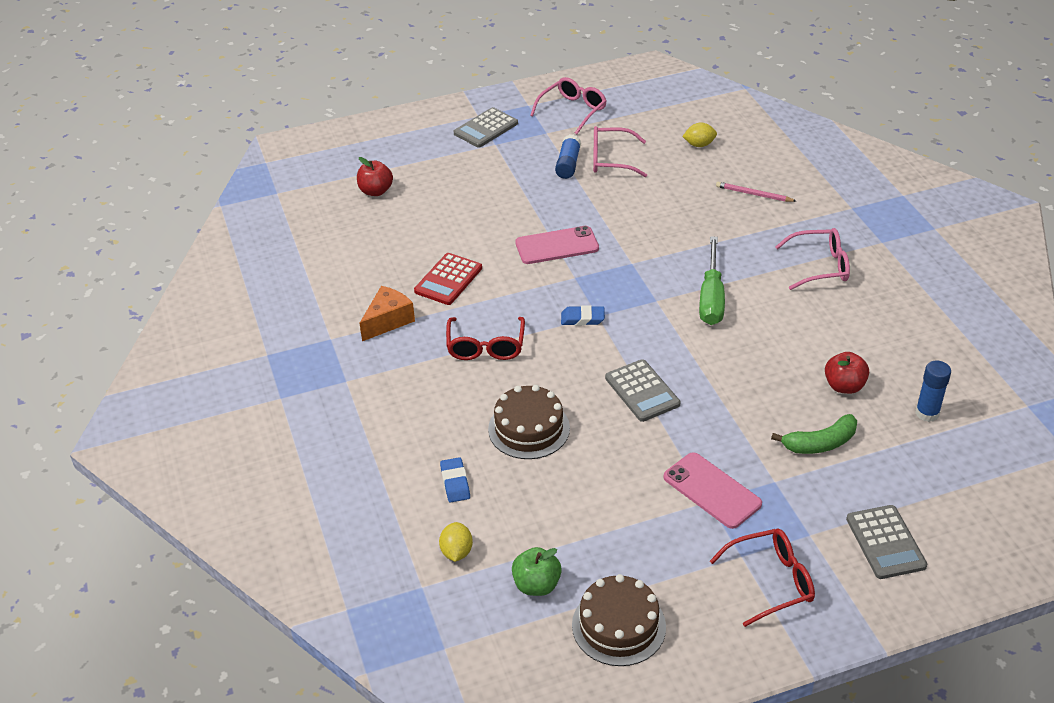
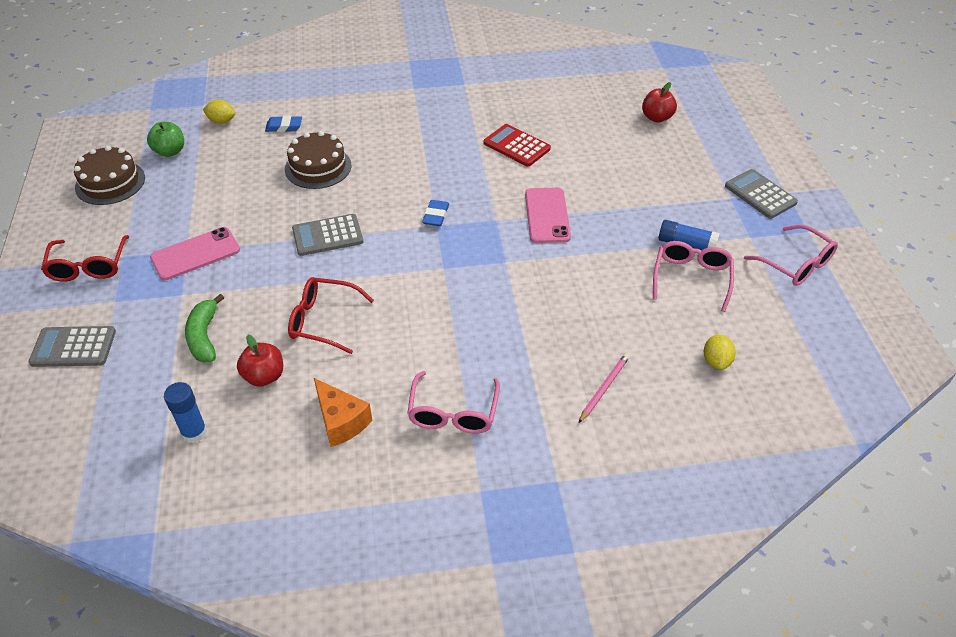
camera: 100 degrees right, 5 degrees up
(388, 321) = (474, 111): orange cheese -> orange cheese (341, 421)
(485, 346) = (423, 157): red glasses -> red glasses (323, 321)
(711, 297) = (433, 308): green screwdriver -> none

